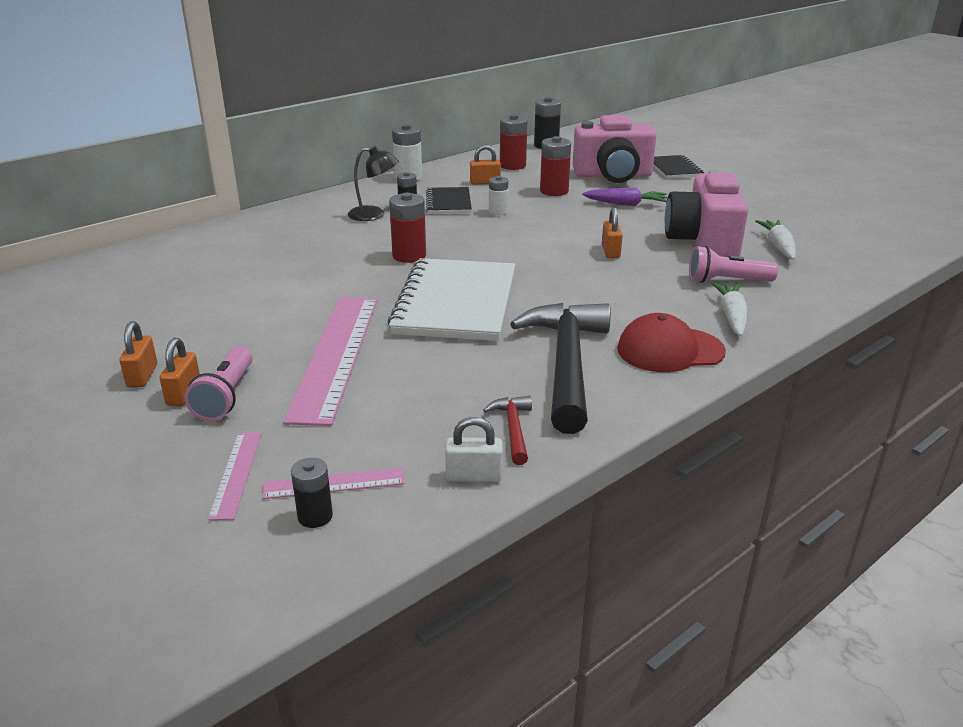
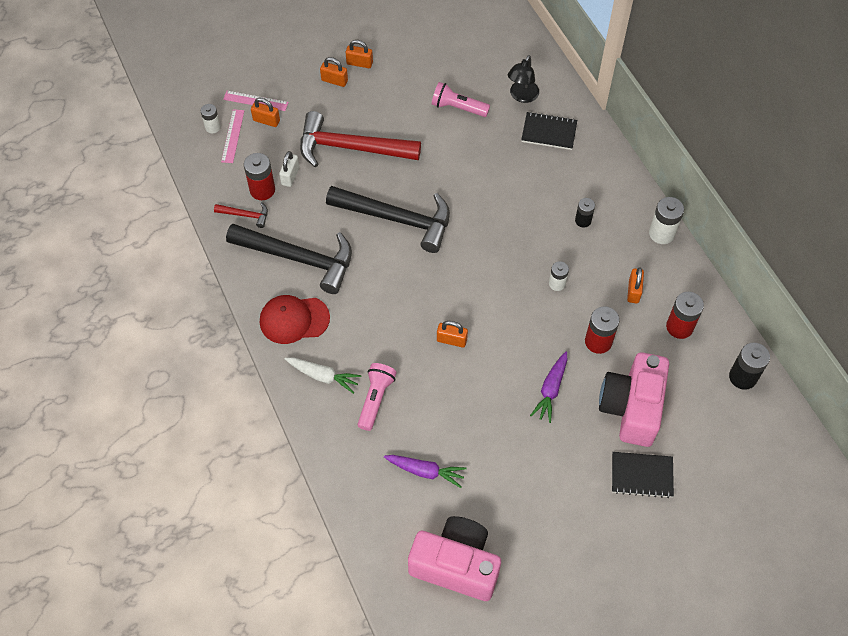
camera: 105 degrees right, 30 degrees up
(226, 396) = (325, 98): pink flashlight -> pink flashlight (458, 107)
(288, 450) = (266, 120): none -> orange padlock
(315, 516) = (213, 127): black battery -> white battery
(335, 355) = (351, 148): pink ruler -> red hammer
(374, 215) = (571, 195): black lamp -> black lamp (522, 96)
(409, 256) = (482, 205): red battery -> red battery (262, 190)
(448, 202) = (587, 252): black notebook -> black notebook (549, 132)
(456, 303) = (397, 219): white notebook -> black hammer
(474, 476) = (215, 190): white padlock -> white padlock (290, 176)
(670, 350) = (294, 319): red cap -> red cap turned 105 degrees counterclockwise
(703, 241) = (452, 417): pink camera -> pink camera (456, 565)
(778, 246) = (425, 471): white carrot -> purple carrot

